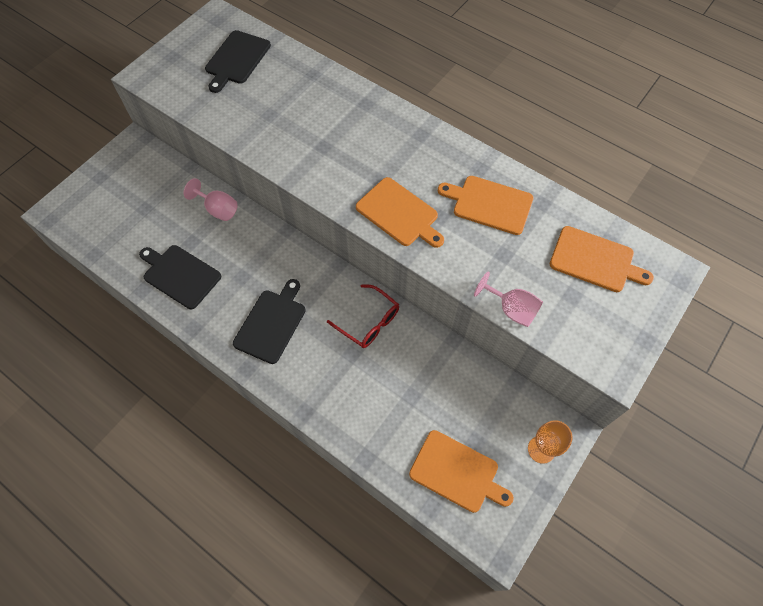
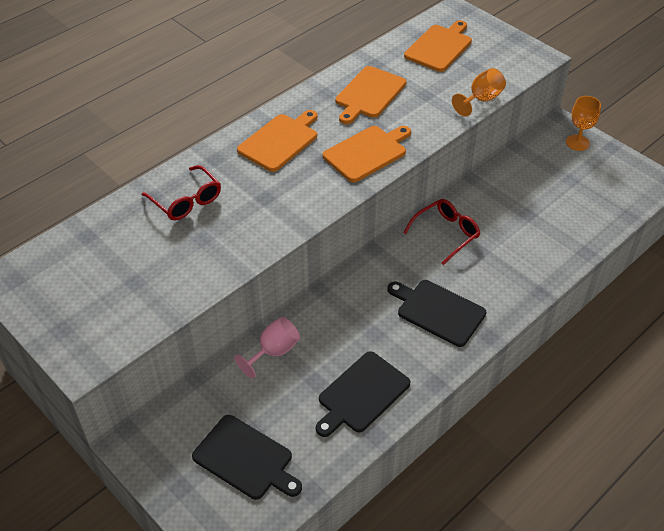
camera: 80 degrees left, 15 degrees down
(237, 59) = (98, 263): black cutting board -> black cutting board (246, 459)
(311, 96) = (186, 201): none -> red glasses
(457, 472) = (598, 195): orange cutting board -> orange cutting board (280, 141)
(511, 309) = (481, 100): pink goblet -> orange goblet

